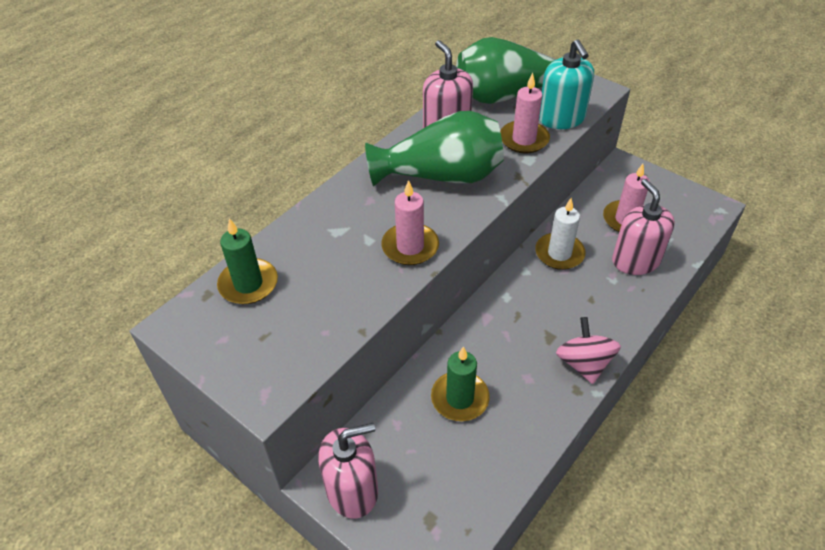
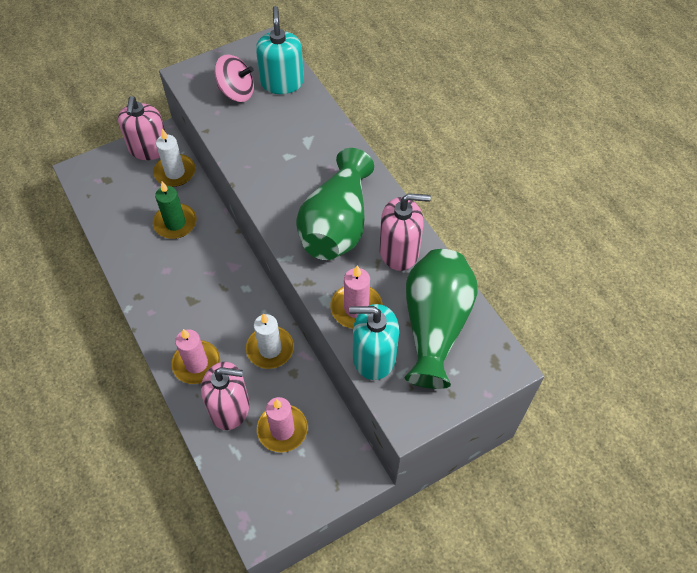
camera: 110 degrees right, 10 degrees up
(248, 284) = (282, 82): green candle -> turquoise soap dispenser
(381, 436) = (175, 172): none -> white candle
(410, 247) = (266, 178): pink candle -> pink candle (196, 363)
(584, 363) = (155, 311): pink spinning top -> pink spinning top (236, 92)

